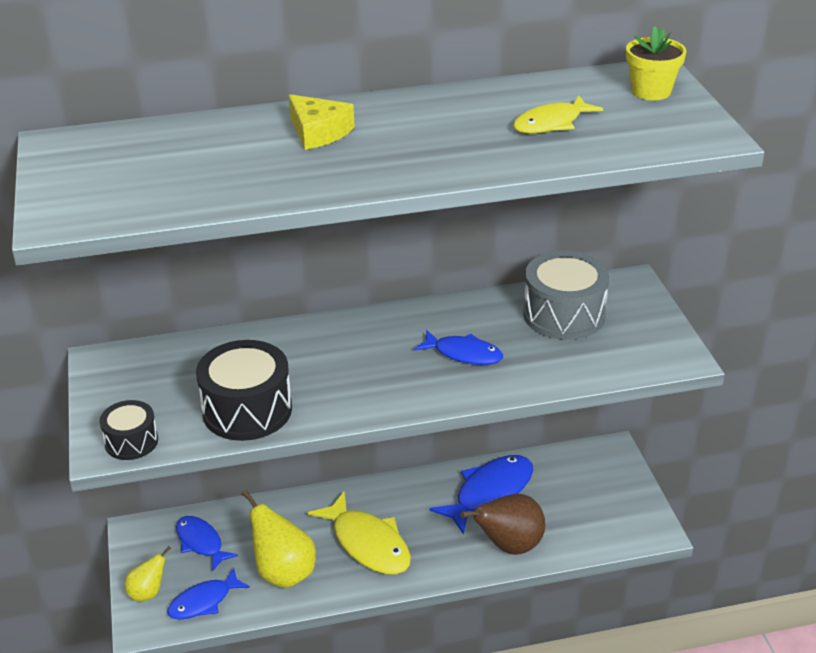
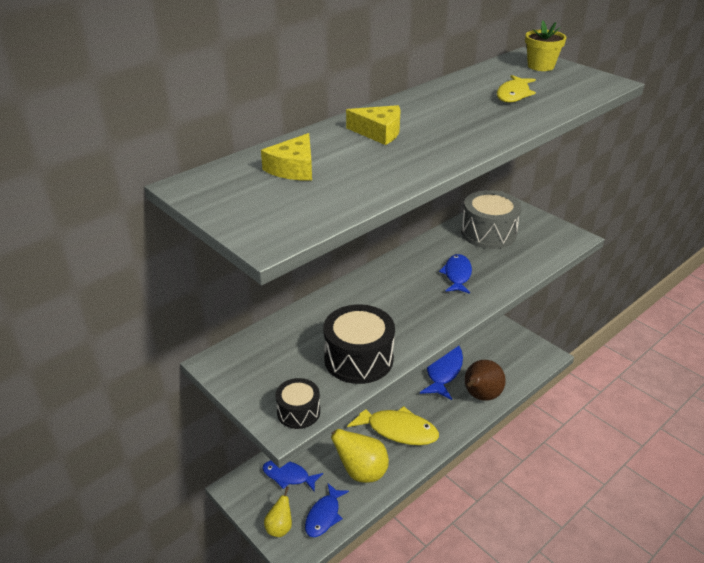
camera: 30 degrees left, 0 degrees up
(174, 151) = (293, 168): none -> yellow cheese
(464, 354) = (457, 275): blue fish -> blue fish turned 75 degrees counterclockwise

